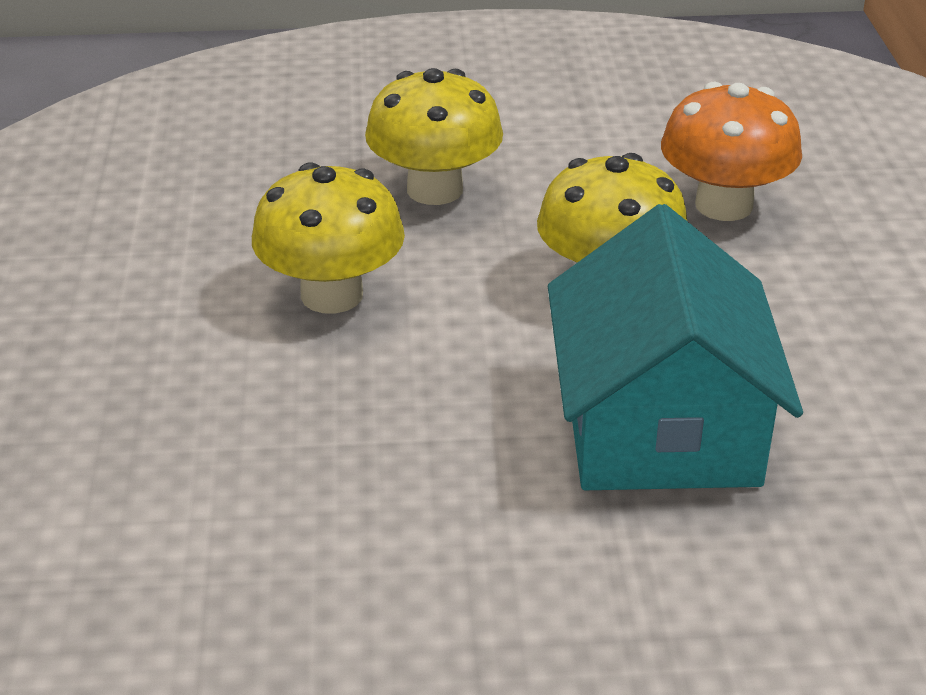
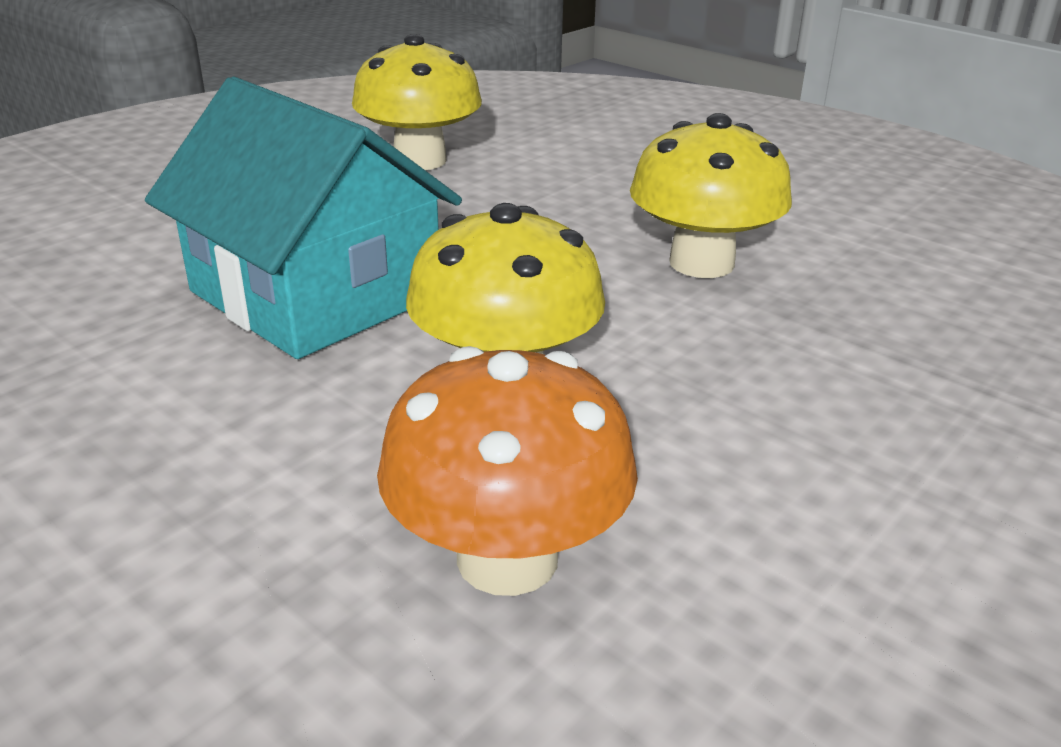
camera: 135 degrees right, 5 degrees down
(435, 189) = (827, 385): yellow mushroom -> yellow mushroom (420, 160)

